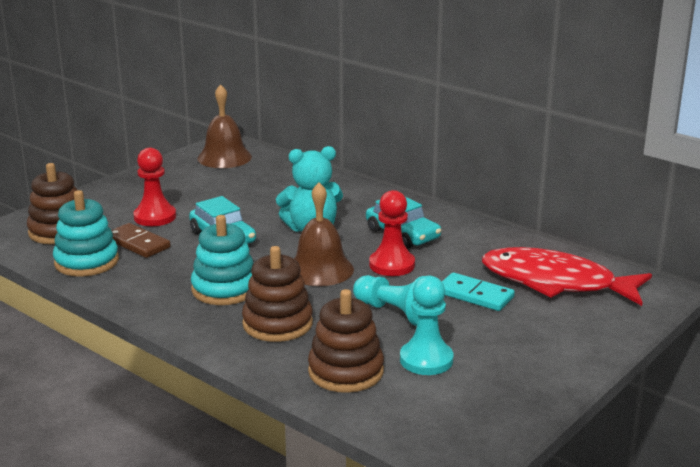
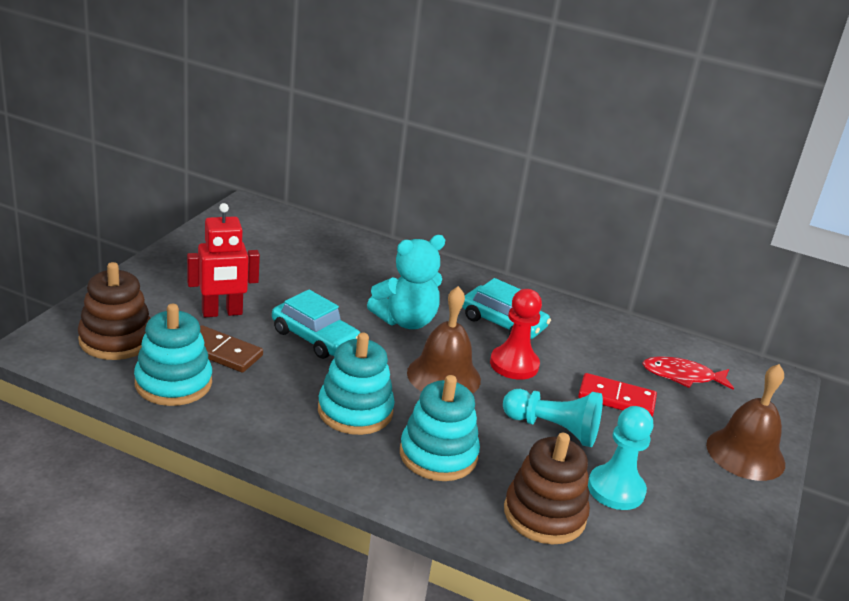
camera: 20 degrees left, 5 degrees up
(155, 217) = (222, 313): red pawn -> red robot
(224, 157) = (259, 226): brown bell -> brown bell (745, 454)
(277, 324) = (438, 455): brown stacking toy -> turquoise stacking toy
(475, 295) = (616, 399): turquoise domino -> red domino
(555, 282) = (682, 376): red fish -> red fish, size x0.53

